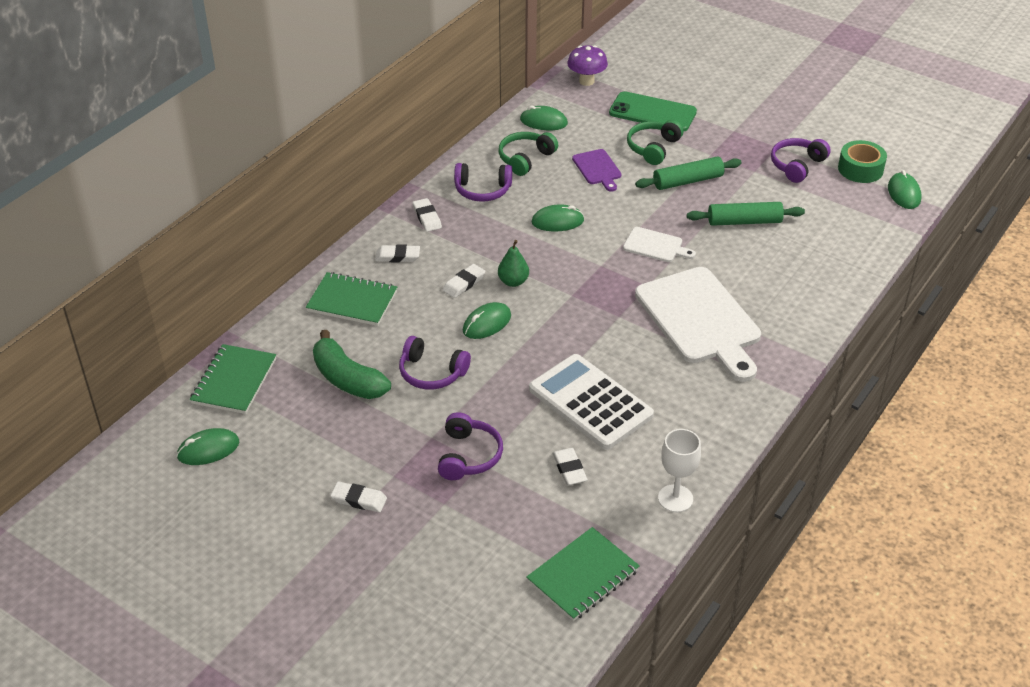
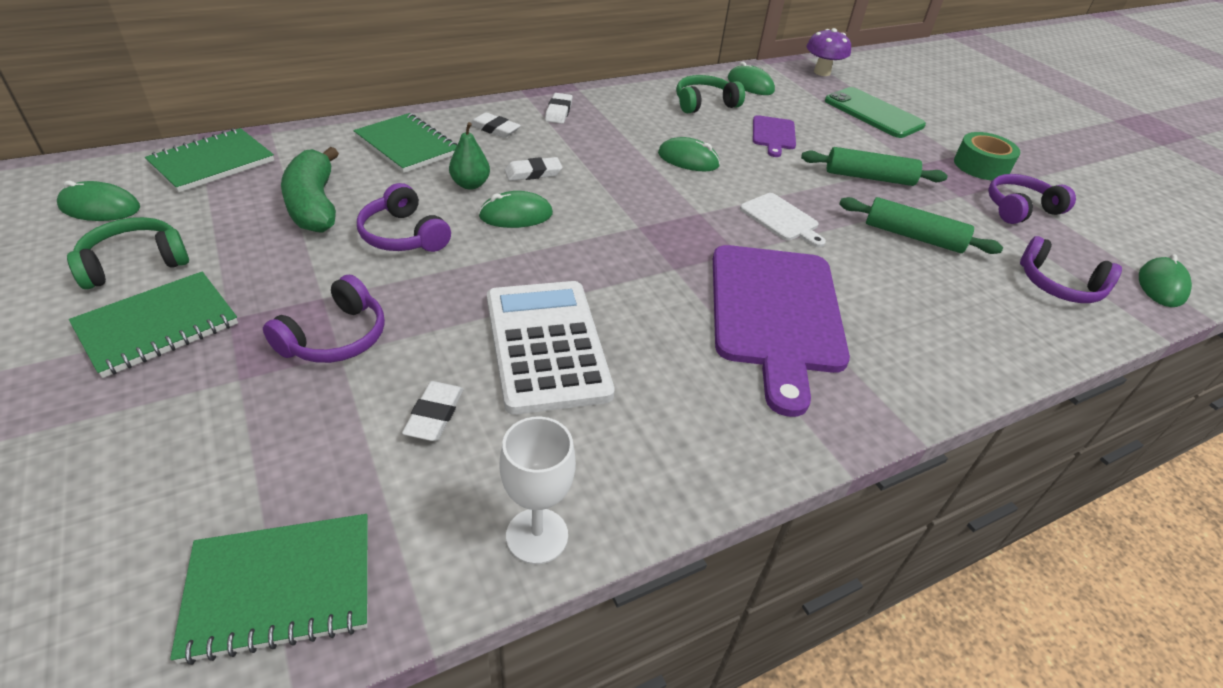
camera: 25 degrees right, 0 degrees up
(359, 500) = (158, 326): white eraser -> green notebook
(482, 190) = (636, 111): purple headphones -> purple headphones (1059, 285)
(513, 282) = (586, 191): green pear -> green pear (470, 184)
(653, 148) = (850, 139): green headphones -> green headphones (135, 263)
(700, 320) = (775, 313): white cutting board -> purple cutting board
(860, 169) = (1107, 240): green tape -> green tape (981, 166)

